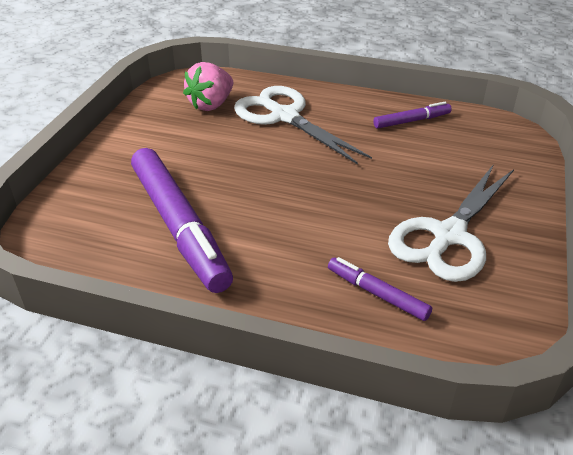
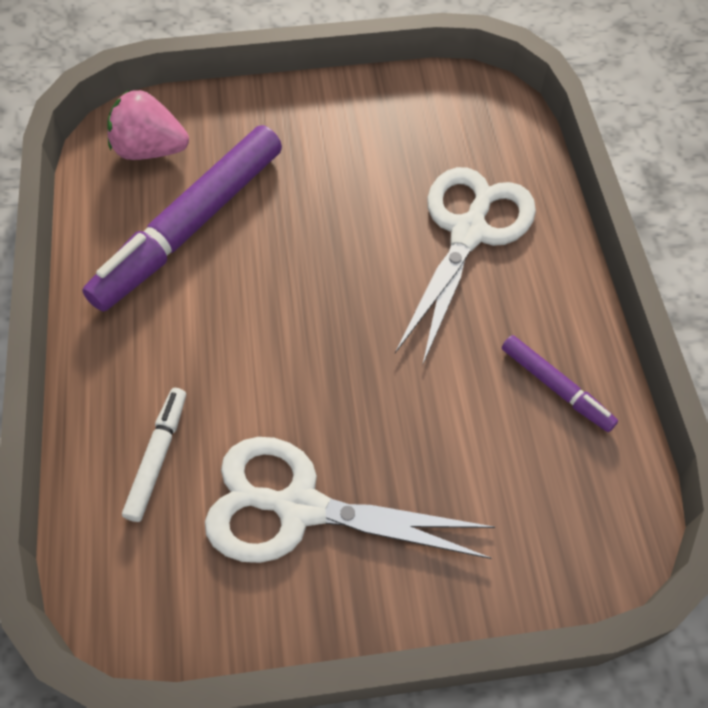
camera: 65 degrees right, 20 degrees up
(211, 104) = (446, 146): pink strawberry -> pink strawberry (150, 150)
(377, 294) = (158, 457): purple marker -> white marker

